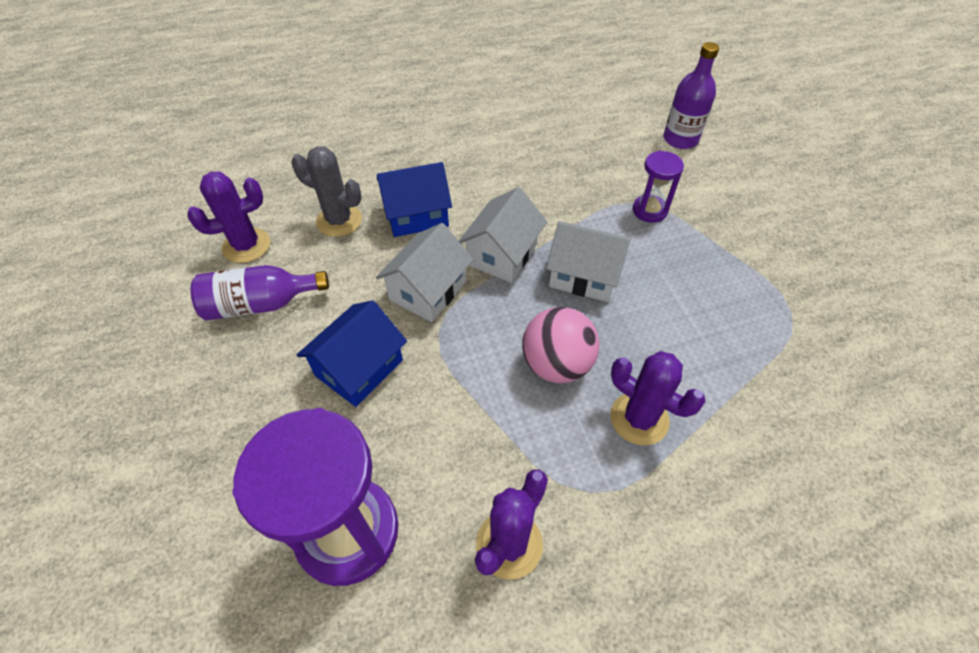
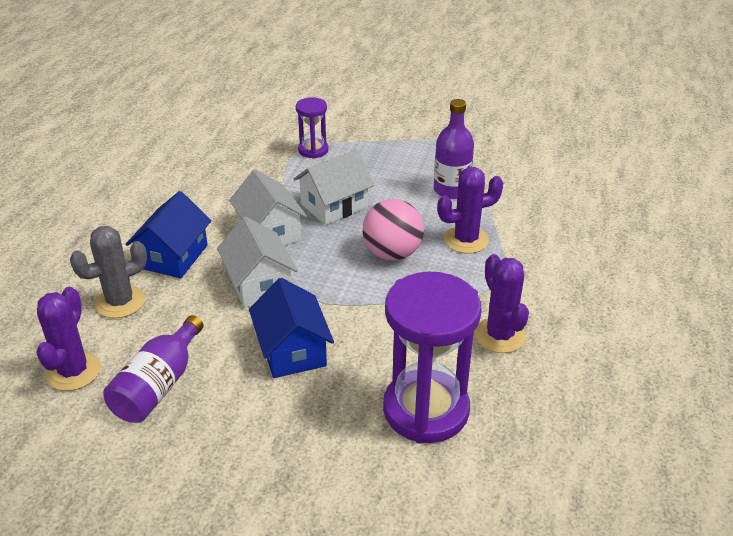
camera: 55 degrees left, 15 degrees down
(680, 139) = (267, 103): purple bottle -> purple bottle (451, 190)

